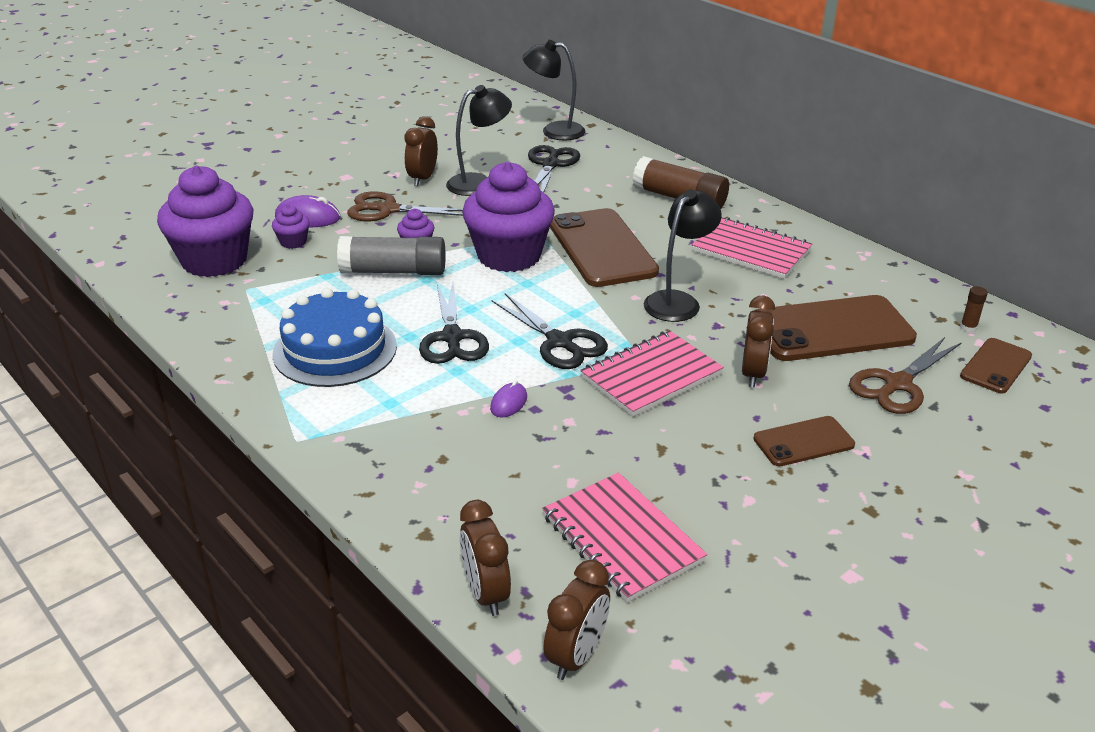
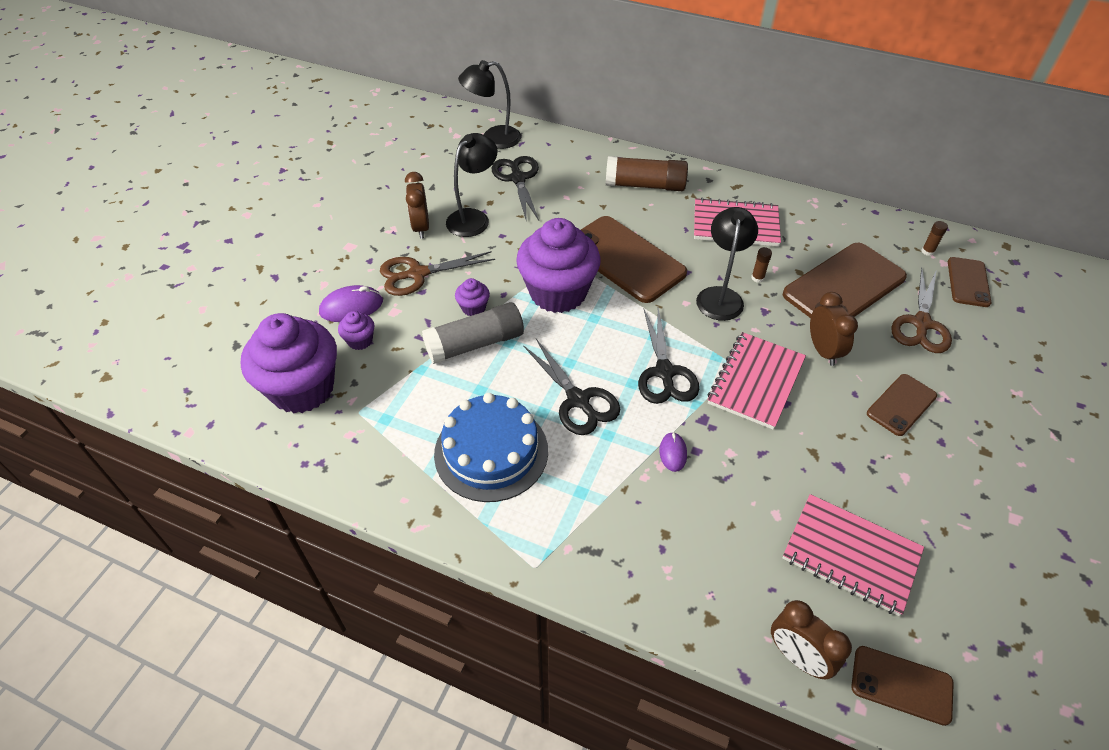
camera: 25 degrees left, 15 degrees up
(560, 342) = (664, 372): black scissors -> black scissors turned 60 degrees clockwise
(576, 656) = (901, 685): brown clock -> brown phone
(734, 298) = (757, 278): none -> brown glue stick

